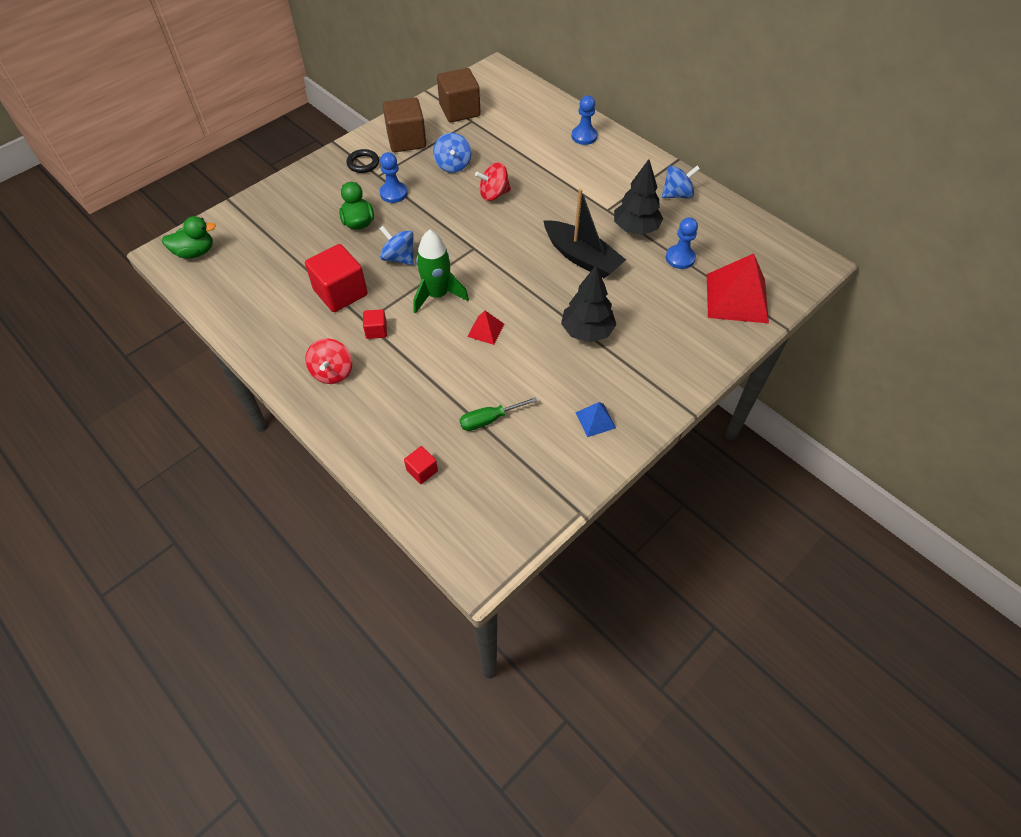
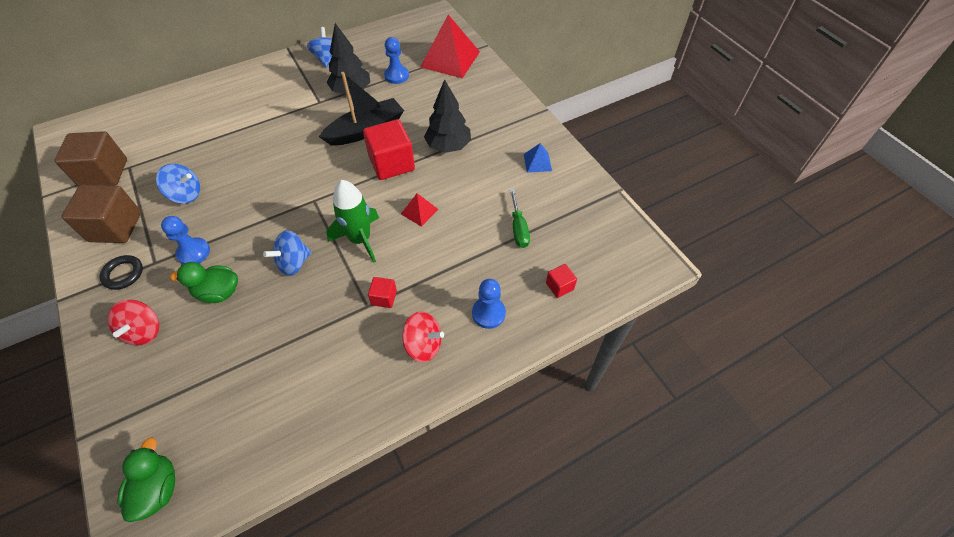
camera: 75 degrees left, 0 degrees up
(340, 292) = (316, 323): red cube -> red cube (392, 163)
(494, 194) = (250, 171): red spinning top -> red spinning top (144, 331)
(584, 136) = (217, 93): blue pawn -> blue pawn (488, 313)

